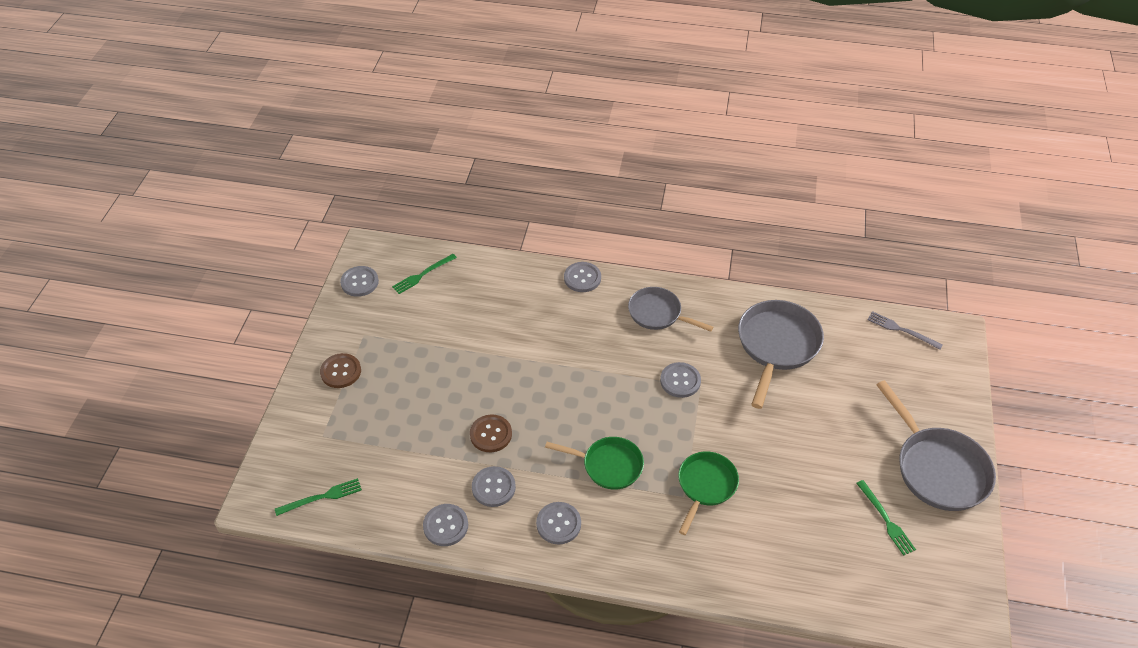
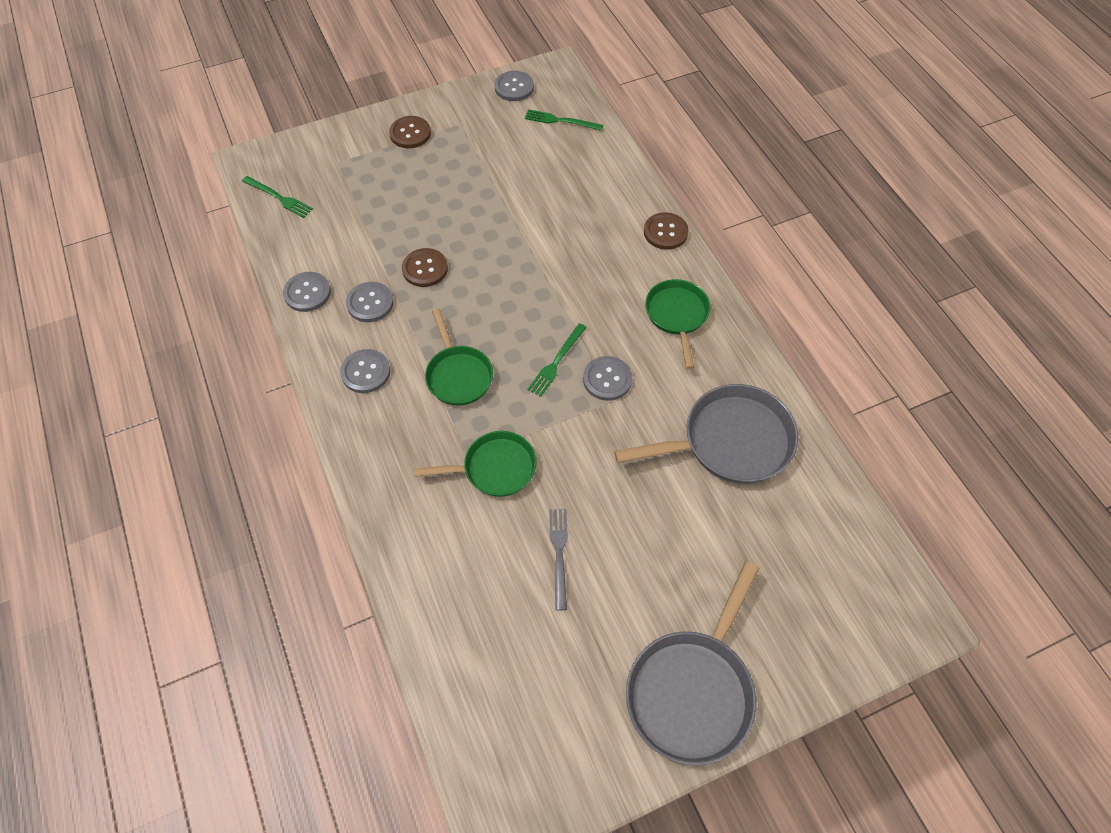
camera: 55 degrees right, 10 degrees up
(582, 278) = (665, 232): grey button -> brown button
(658, 313) = (677, 315): grey pan -> green pan
(886, 520) = (578, 664): green fork -> green fork (556, 362)
(901, 330) = (869, 557): grey fork -> grey fork (559, 554)

